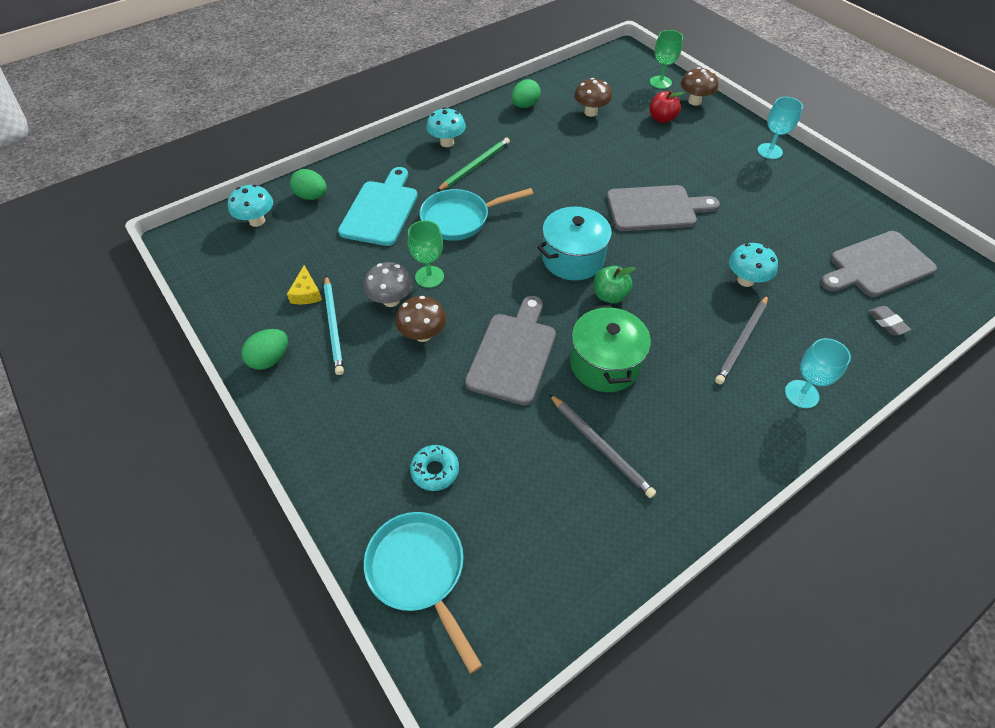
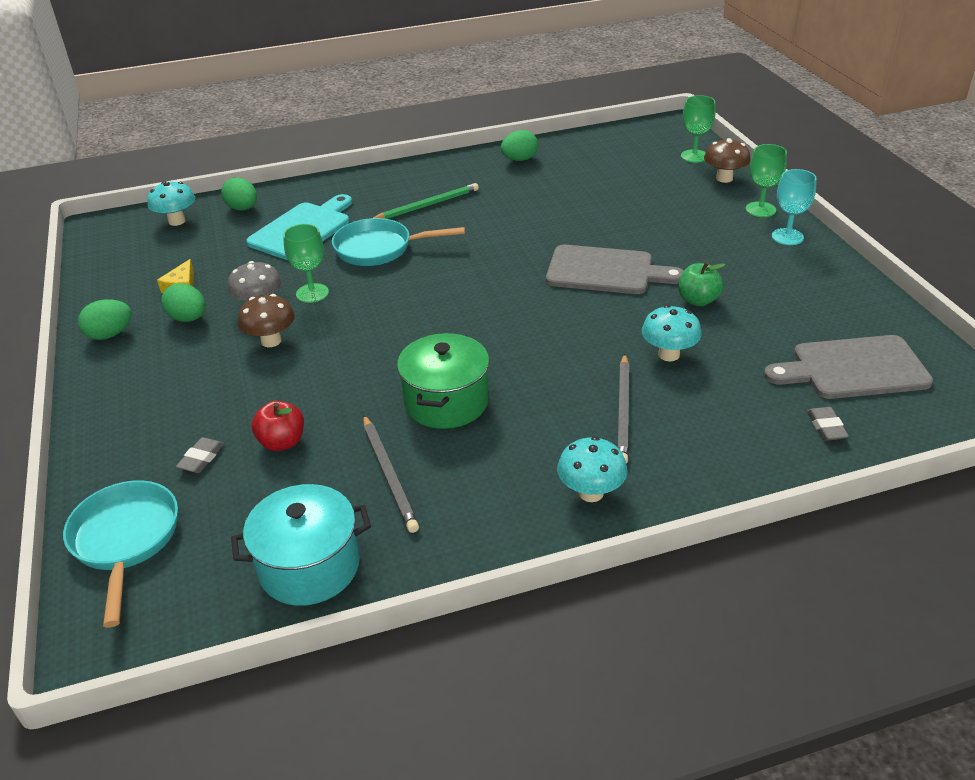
camera: 20 degrees right, 15 degrees down
(334, 326) = (188, 318): turquoise pencil -> green egg
(435, 471) = (201, 458): turquoise donut -> grey eraser
(447, 142) = (411, 181): turquoise mushroom -> turquoise mushroom (591, 493)
(513, 353) = (352, 374): grey cutting board -> none
(573, 258) = (477, 302): turquoise pot -> turquoise pot (309, 566)
(590, 112) = (591, 174): brown mushroom -> none
(610, 295) = (496, 342): green apple -> green apple (698, 300)
(662, 119) = (672, 190): red apple -> red apple (282, 442)
(737, 128) = (760, 209): none -> green goblet
(742, 341) = (623, 411): grey pencil -> grey pencil turned 45 degrees counterclockwise
(801, 394) = (663, 475): turquoise goblet -> none

